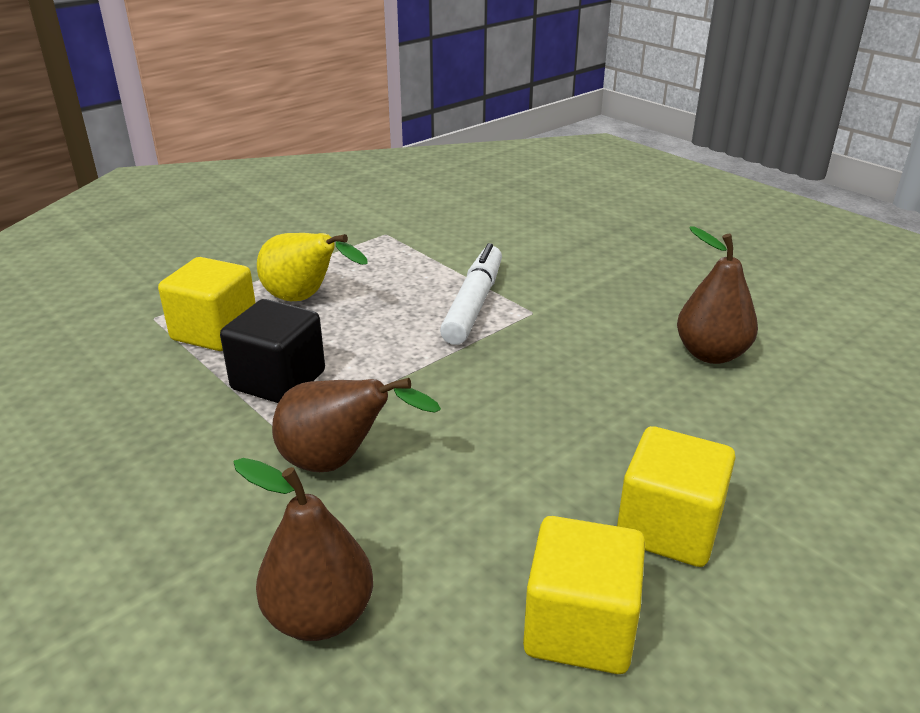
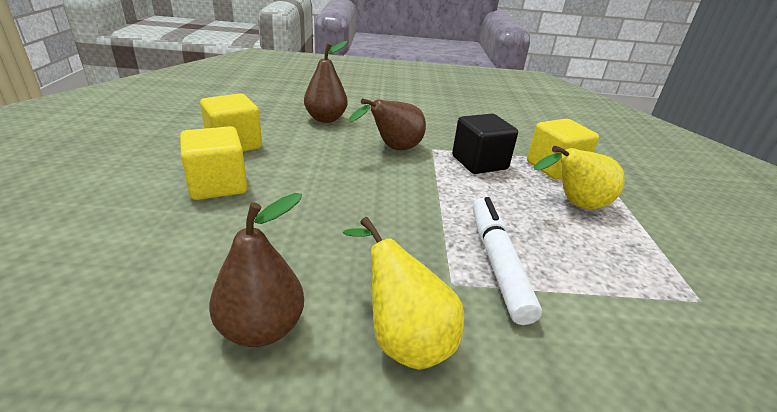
camera: 130 degrees right, 0 degrees up
(474, 304) = (497, 263): white marker -> white marker turned 150 degrees counterclockwise
(614, 307) = (402, 337): none -> yellow pear

